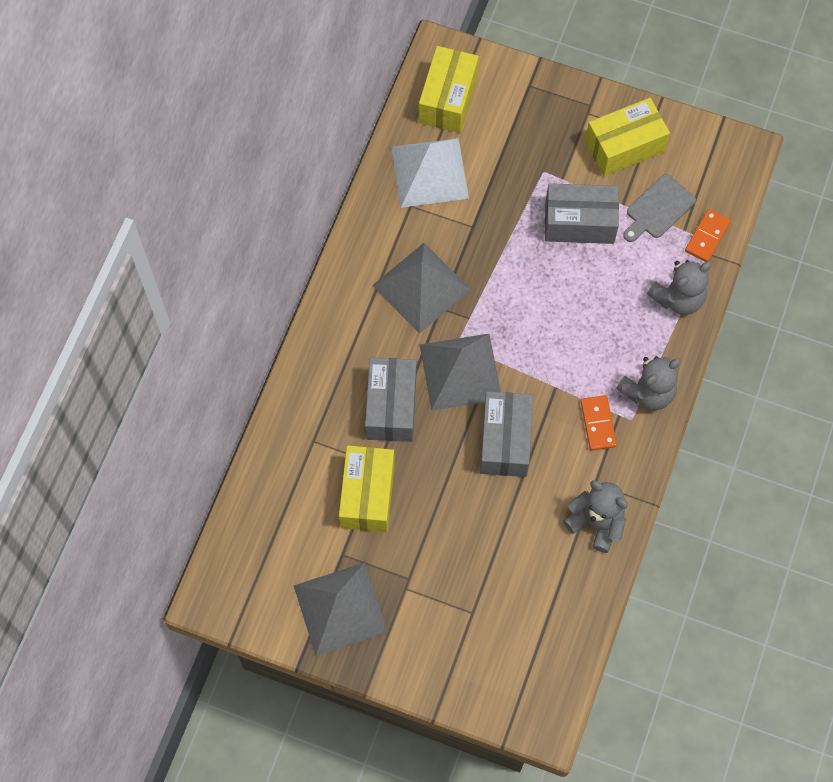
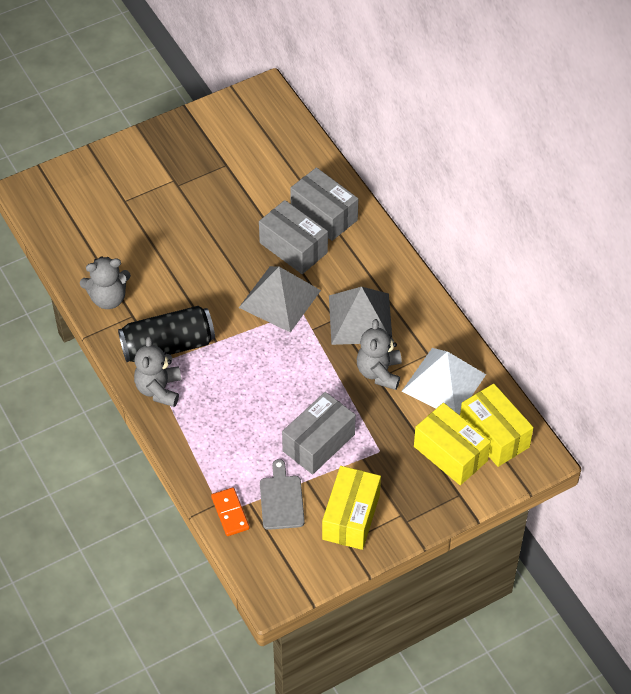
camera: 130 degrees right, 15 degrees down
(340, 608) = (195, 144): grey pyramid -> none
(367, 495) = (249, 199): yellow box -> yellow box (450, 453)
(505, 441) = (209, 289): grey box -> grey box (324, 214)
(598, 424) = (168, 346): orange domino -> black can
(678, 298) = (204, 458): grey teddy bear -> grey teddy bear (379, 372)

